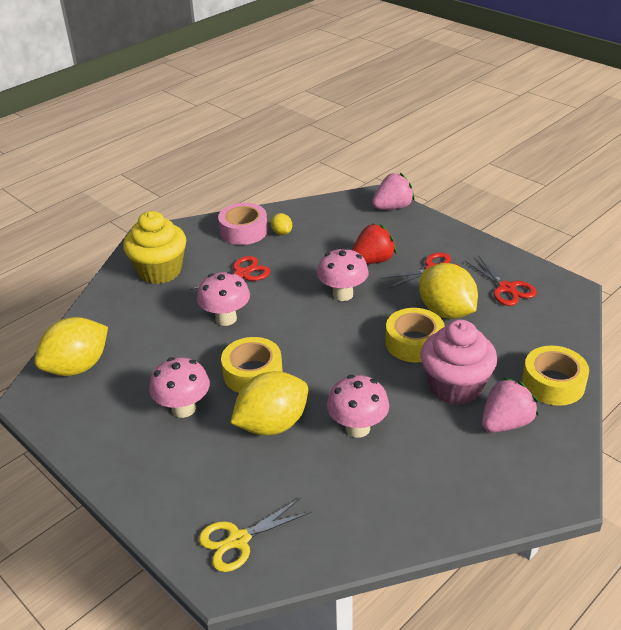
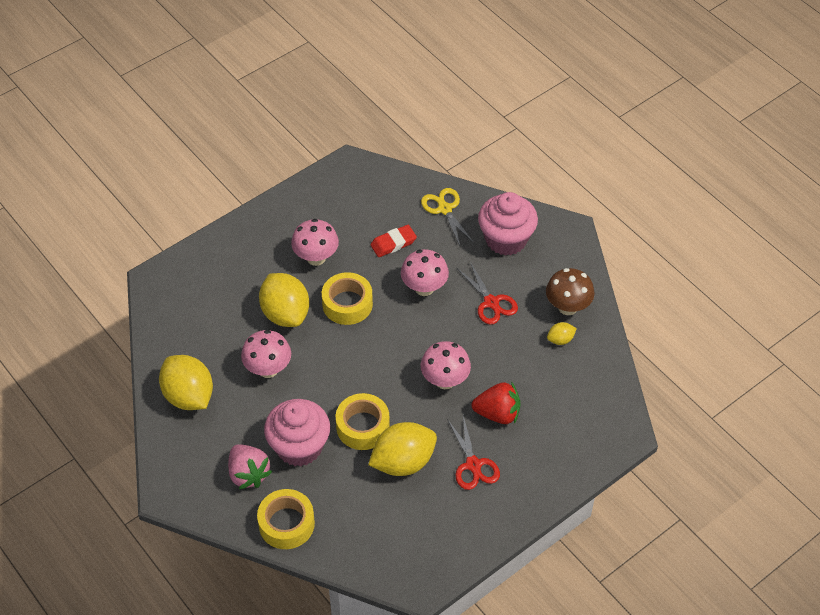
camera: 95 degrees right, 15 degrees up
(77, 367) = (380, 189): yellow lemon -> yellow lemon (189, 396)
(160, 271) = (506, 239): yellow cupcake -> pink cupcake
(162, 347) = (393, 243): none -> red eraser
(238, 540) = (182, 288): yellow scissors -> yellow scissors (445, 209)
(243, 231) = (567, 307): pink tape -> brown mushroom
(372, 260) = (497, 413): red strawberry -> red strawberry turned 60 degrees counterclockwise
(392, 207) = (600, 448): pink strawberry -> none
(506, 288) = (430, 524): red scissors -> none

